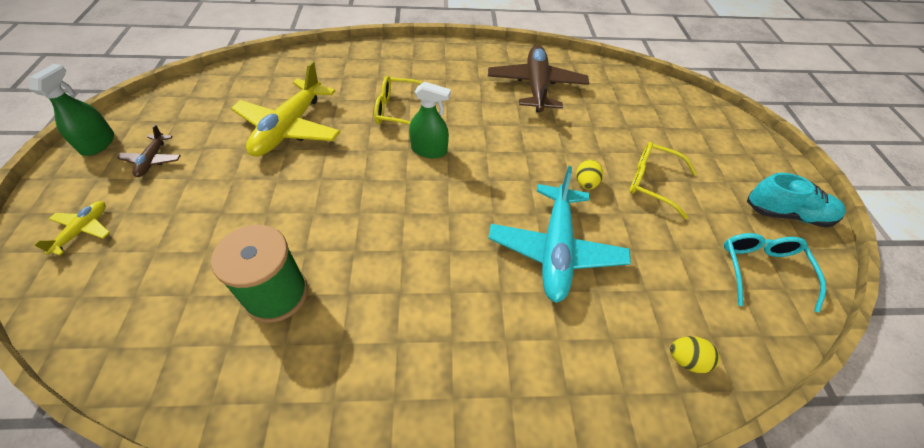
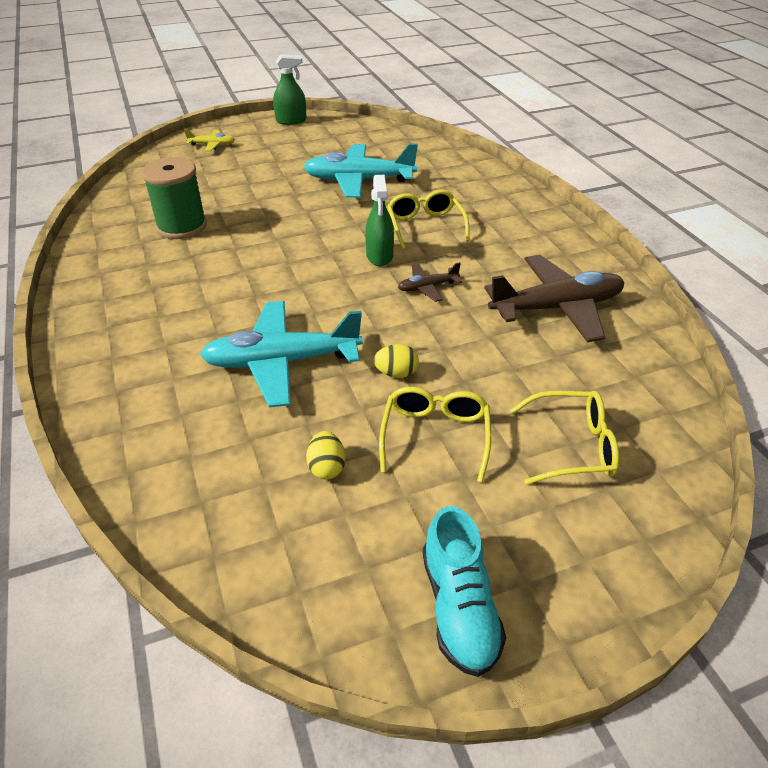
camera: 75 degrees right, 10 degrees down
(152, 160) = (286, 143): brown plane -> brown plane (427, 287)
(289, 128) = (358, 180): yellow plane -> turquoise plane
(666, 128) = (571, 446): none -> yellow glasses
(686, 360) = (166, 477): yellow egg -> yellow egg (326, 467)
(761, 270) = (322, 561): turquoise glasses -> none

